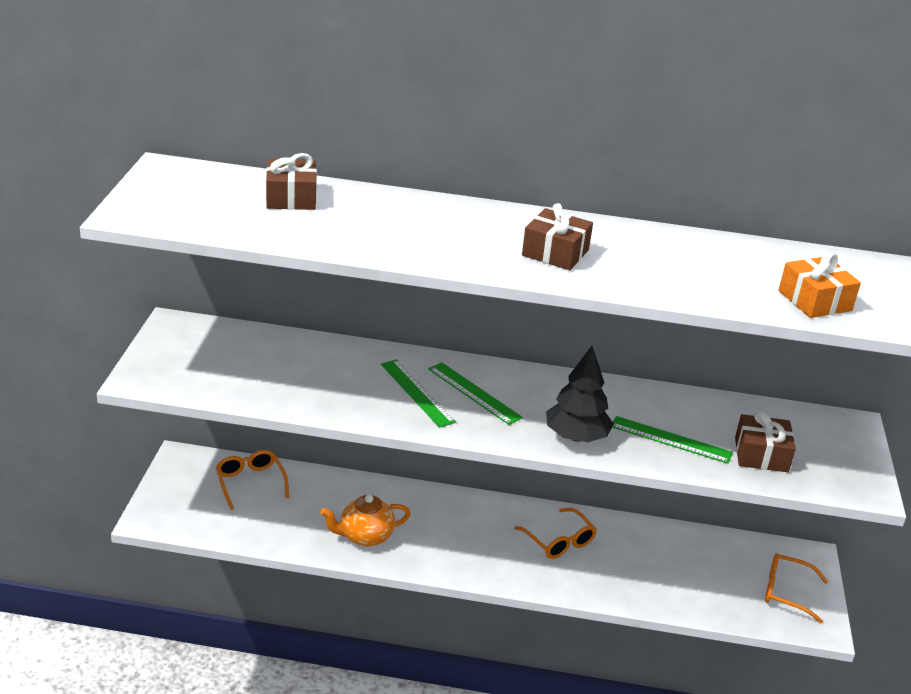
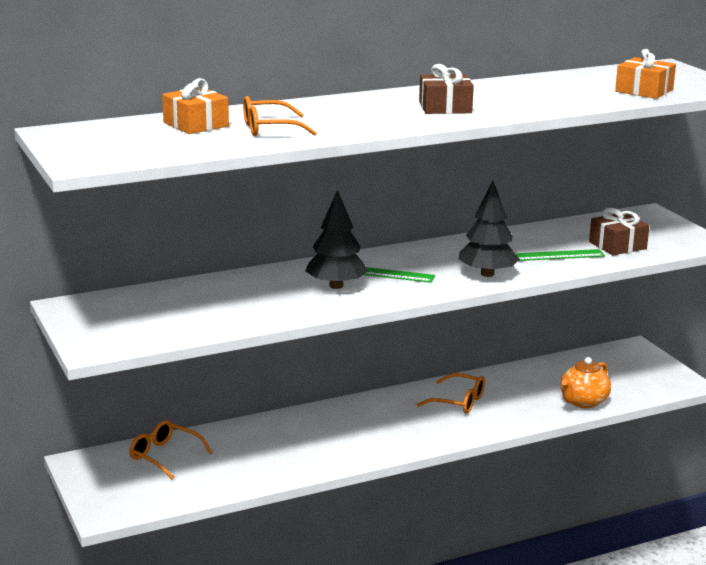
camera: 30 degrees left, 10 degrees down
(291, 198) = (196, 124): brown gift -> orange gift
(365, 536) = (308, 454): orange teapot -> orange teapot (583, 402)
(417, 392) = (336, 286): green ruler -> black tree
(786, 592) = (643, 373): orange glasses -> orange glasses (269, 128)

